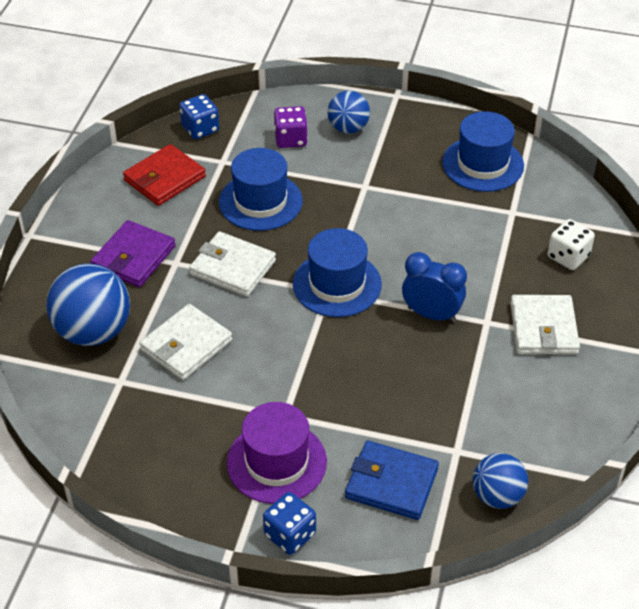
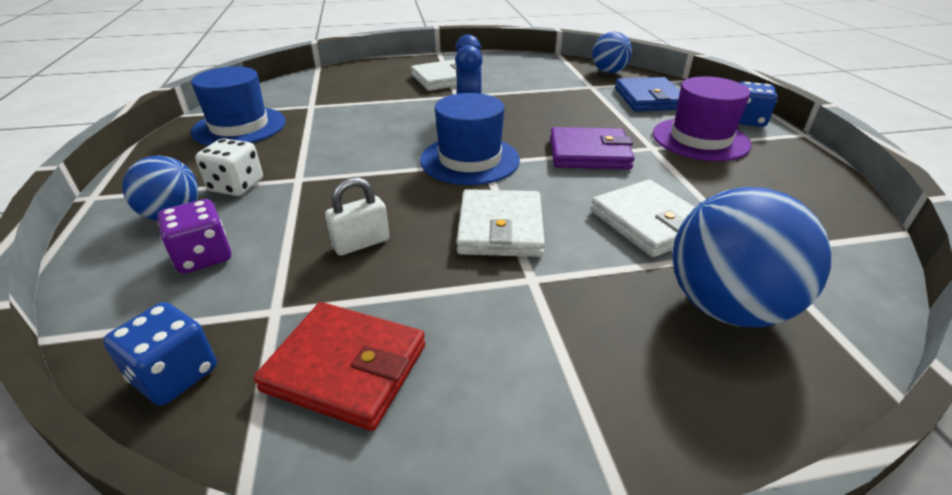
camera: 115 degrees left, 10 degrees down
(133, 257) = (558, 326): purple wallet -> purple wallet (589, 153)
(186, 345) = (649, 222): white wallet -> white wallet turned 45 degrees clockwise
(260, 201) = (361, 243): blue hat -> white padlock
(568, 257) = (359, 81): white dice -> white dice (236, 186)

